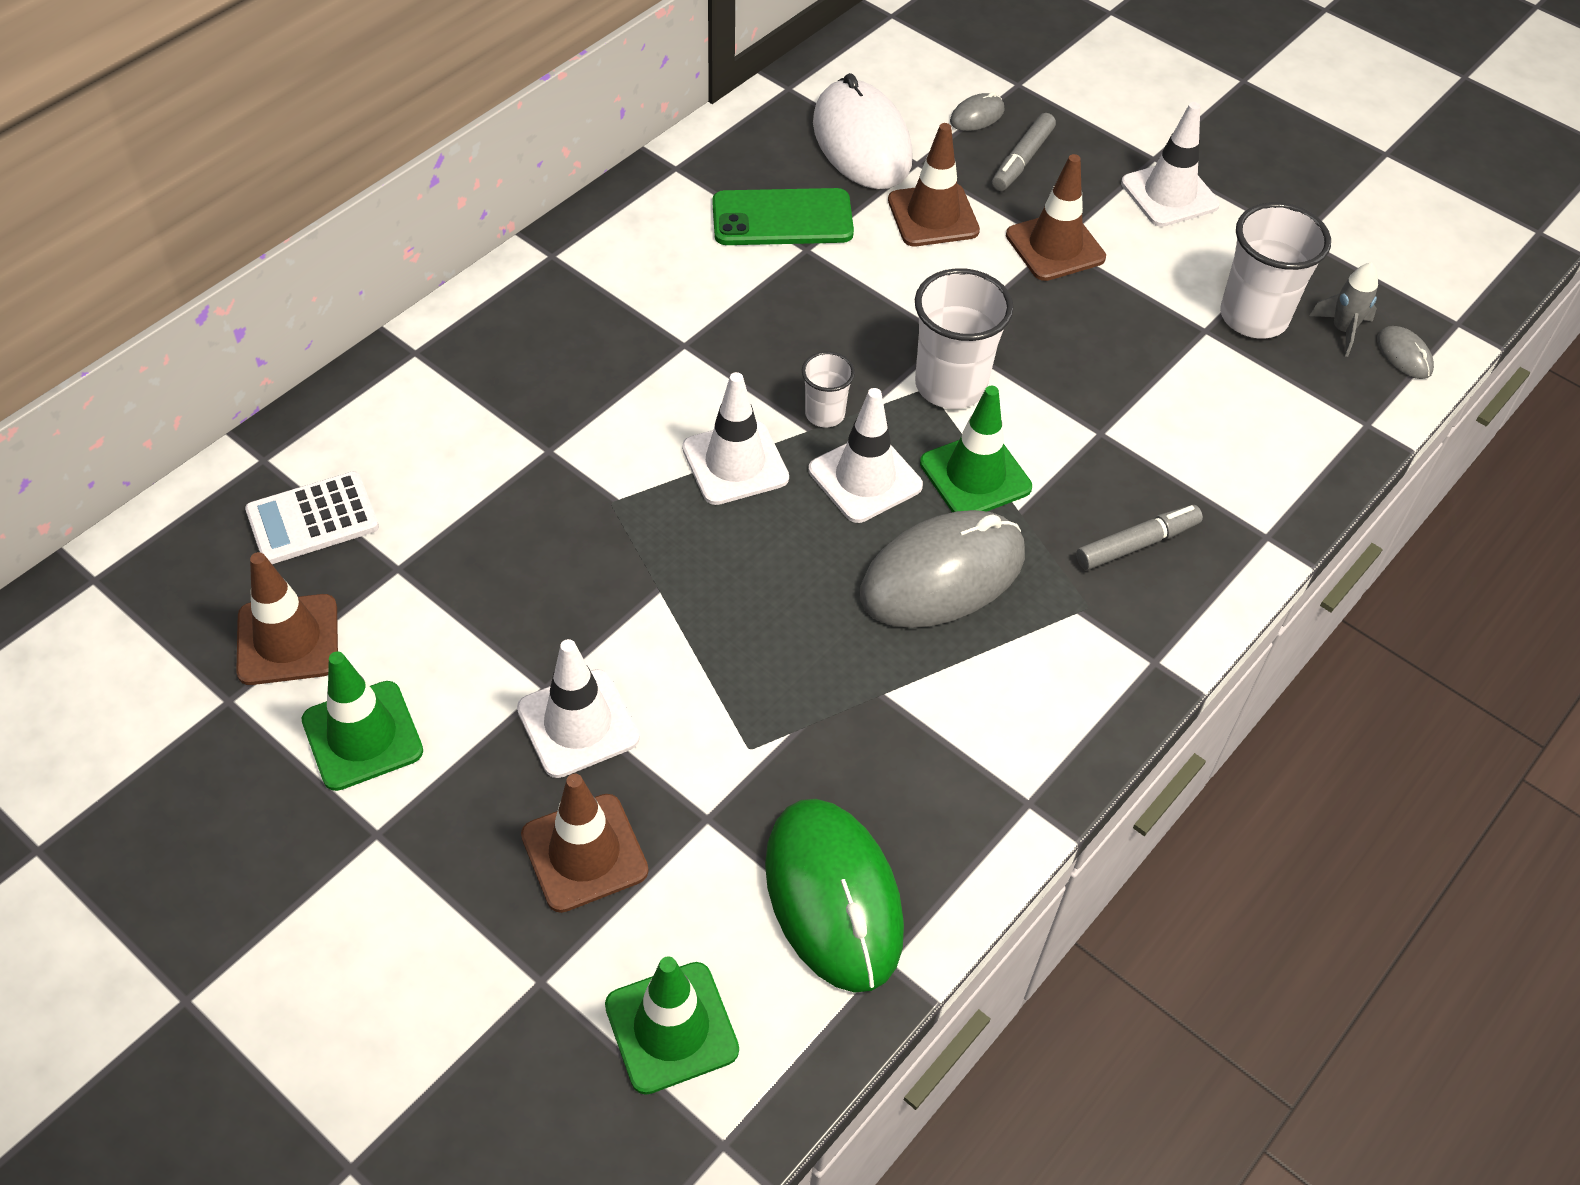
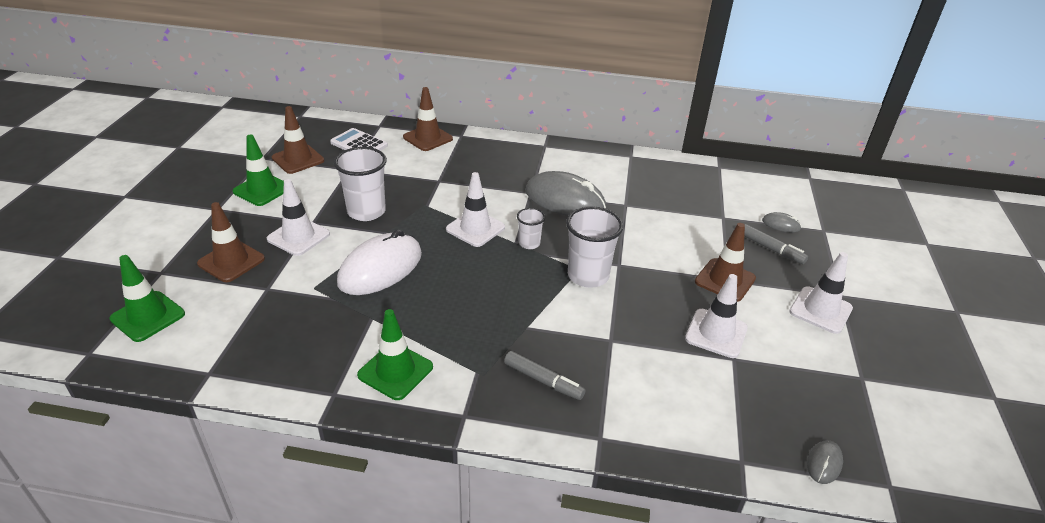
camera: 60 degrees right, 15 degrees down
(782, 218) = (636, 192): green phone -> none
(833, 897) = (240, 342): green mouse -> none
(861, 142) = (713, 197): white mouse -> white mouse (380, 268)
(865, 478) = (501, 268): white traffic cone -> white traffic cone (716, 333)
(933, 216) = (694, 233): brown traffic cone -> brown traffic cone (428, 138)
(942, 575) = (461, 314): grey mouse -> grey mouse (565, 200)
(975, 475) = (536, 303): green traffic cone -> green traffic cone (395, 371)
(1022, 160) = (771, 249): grey marker -> grey marker turned 135 degrees counterclockwise
(1253, 317) = (769, 376): white cup -> white cup (366, 211)
(1342, 330) = (808, 423): grey rocket -> none

